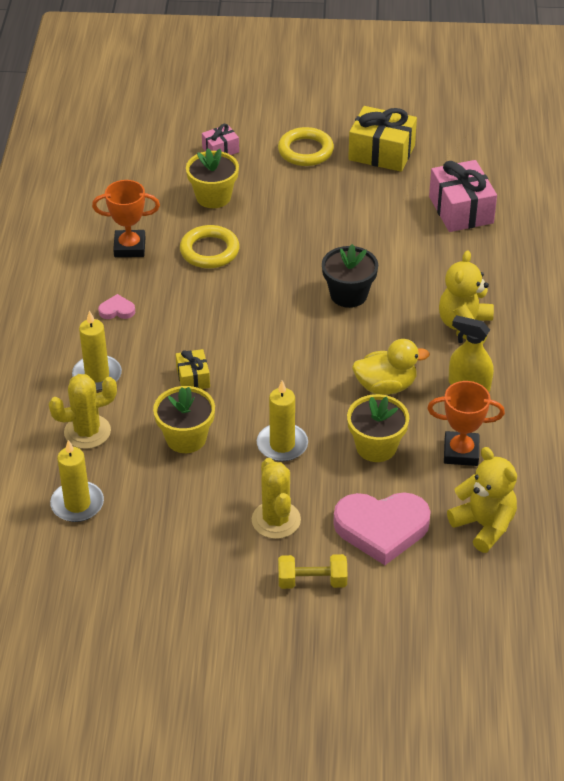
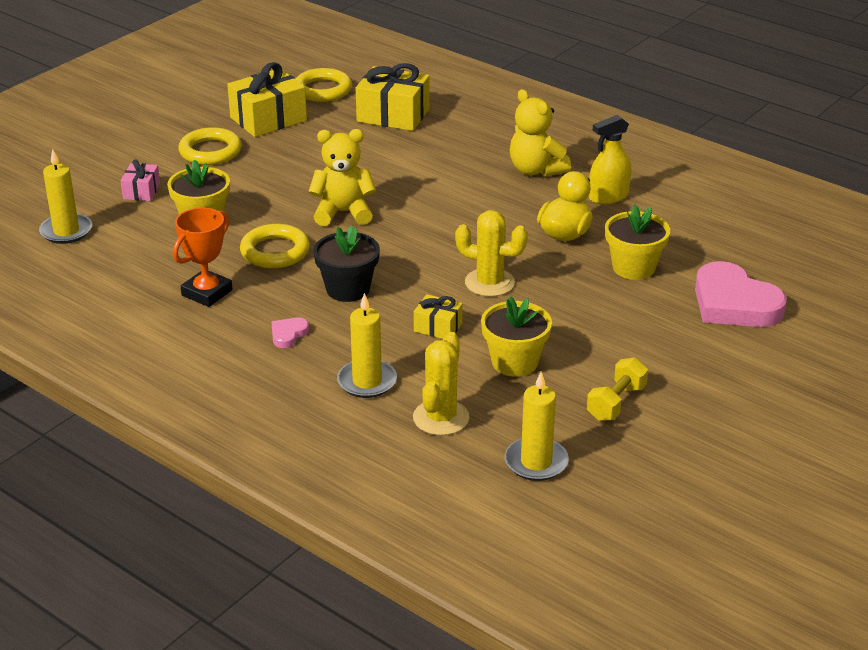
camera: 55 degrees left, 10 degrees down
(276, 520) = (672, 353): yellow cactus -> yellow cactus (489, 283)
(282, 445) = (580, 313): yellow candle -> yellow candle (66, 231)
(312, 581) = (765, 363): yellow dumbbell -> yellow dumbbell (616, 403)
(348, 295) = (429, 206): black flower pot -> black flower pot (348, 289)
(381, 528) = (734, 303): pink heart -> pink heart turned 105 degrees clockwise
(456, 155) = (322, 90): none -> yellow ring
(461, 210) = (393, 115): pink gift -> yellow gift
(461, 452) = (682, 231): orange trophy -> none
(484, 525) = (776, 254): yellow teddy bear -> yellow teddy bear (343, 212)

